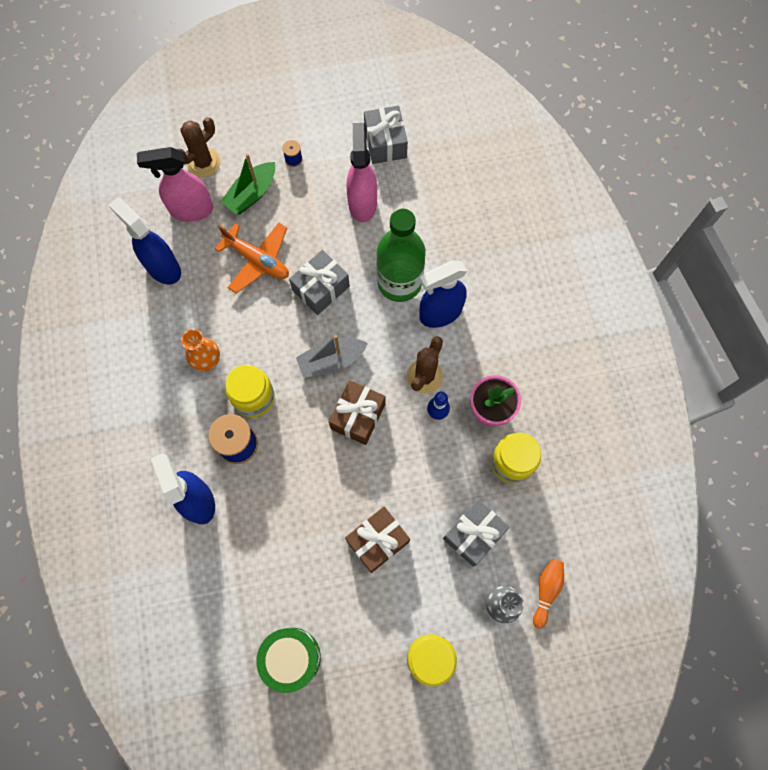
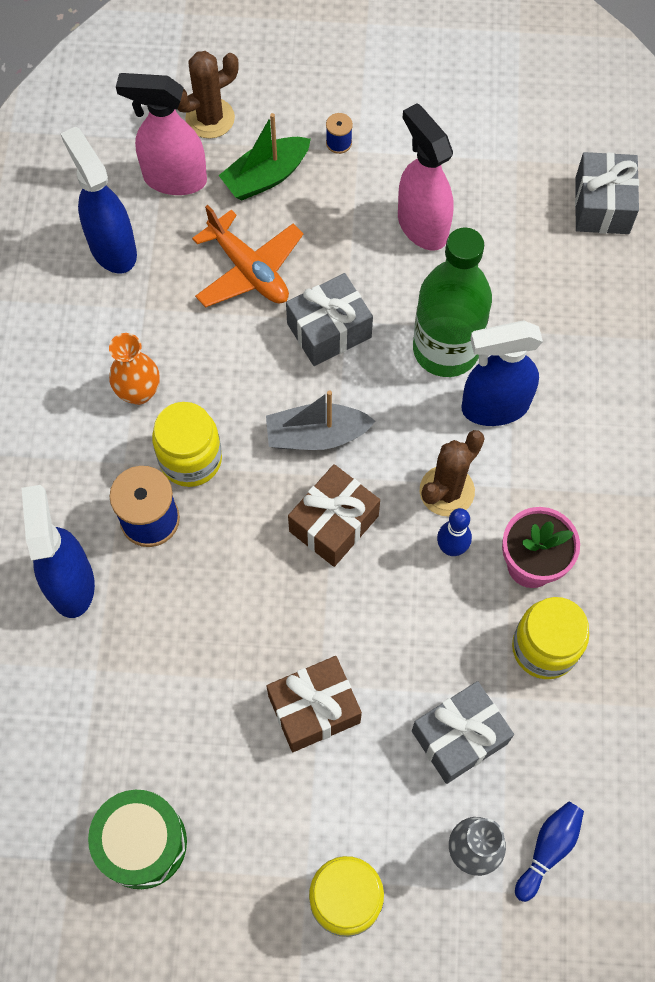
camera: 15 degrees right, 5 degrees down
(362, 203) = (422, 225): pink spray bottle -> pink spray bottle turned 45 degrees counterclockwise
(385, 143) = (478, 150): grey gift -> grey gift (602, 205)
(546, 590) = (548, 849): orange bowling pin -> blue bowling pin

